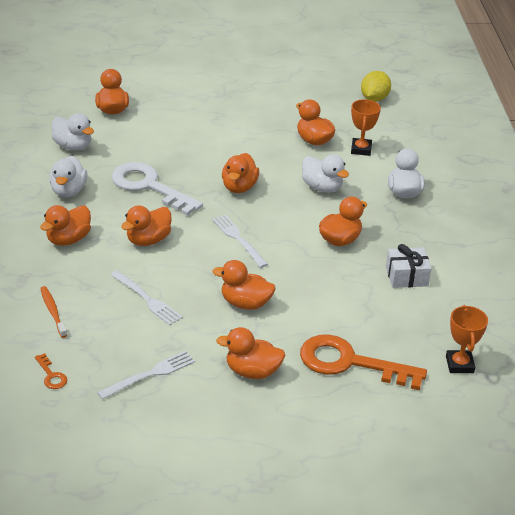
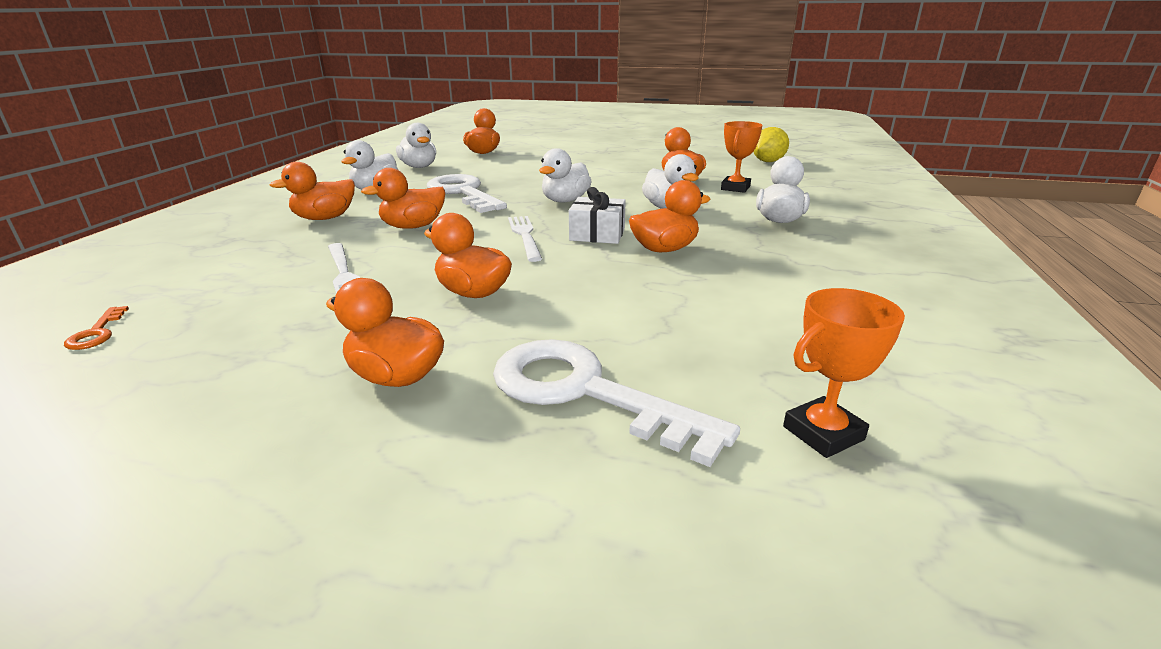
camera: 20 degrees right, 10 degrees down
(53, 312) = (212, 270): orange toothbrush -> none
(150, 374) = (231, 354): white fork -> none
(239, 187) = (565, 201): orange duck -> white duck
(350, 363) = (586, 392): orange key -> white key
(406, 276) = (752, 294): white gift -> white gift (597, 234)
(459, 364) = (823, 433): orange trophy -> orange trophy turned 45 degrees clockwise

